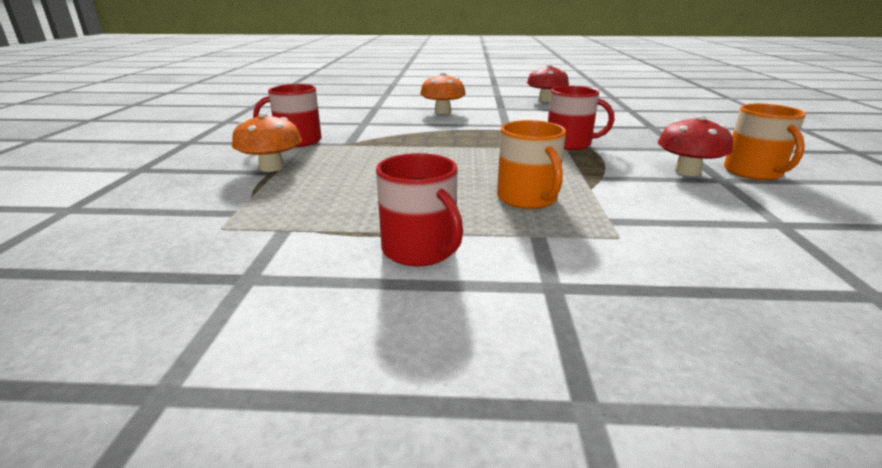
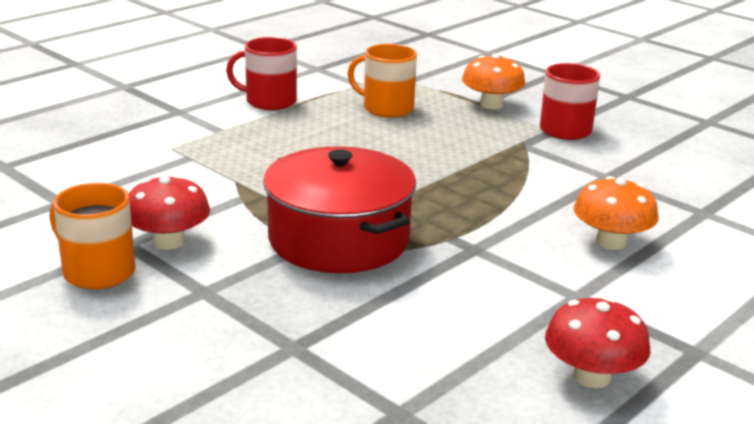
camera: 130 degrees right, 0 degrees up
(527, 198) = (267, 152): orange mug -> orange mug (387, 108)
(569, 144) = (339, 239): red mug -> red pot

